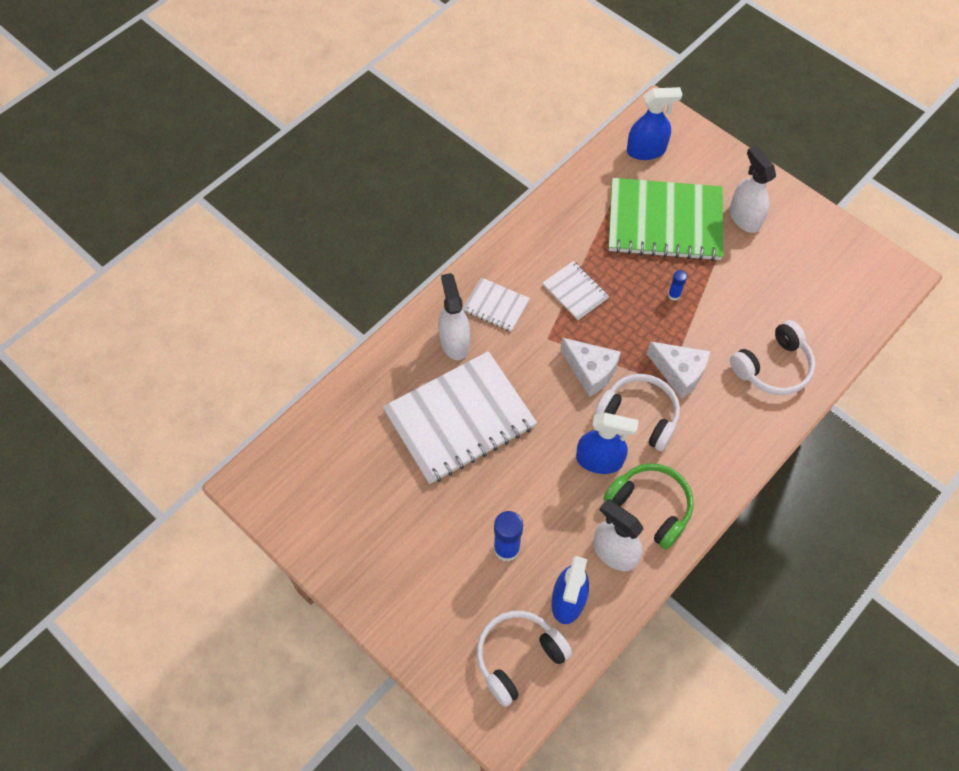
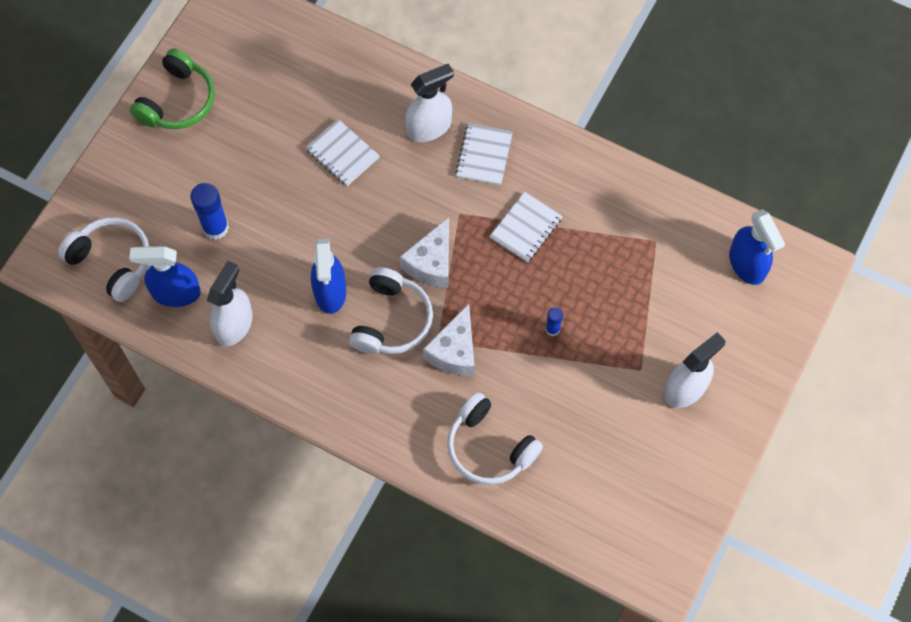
camera: 75 degrees right, 5 degrees up
(459, 419) = (342, 153): white notebook -> white notebook, size x0.47
(651, 506) = (291, 350): green headphones -> green headphones (178, 101)
(665, 222) = (650, 303): green notebook -> none

